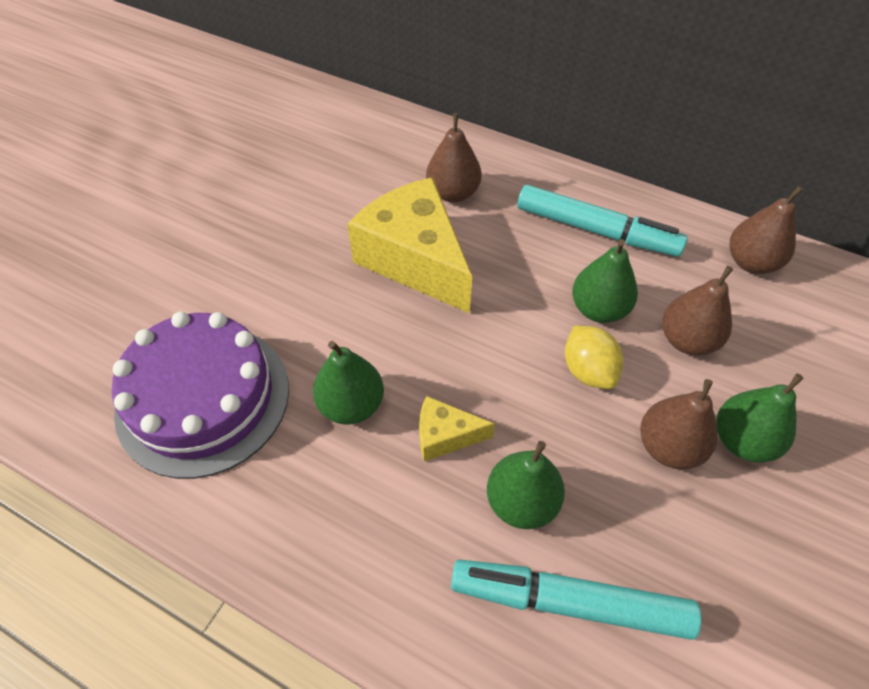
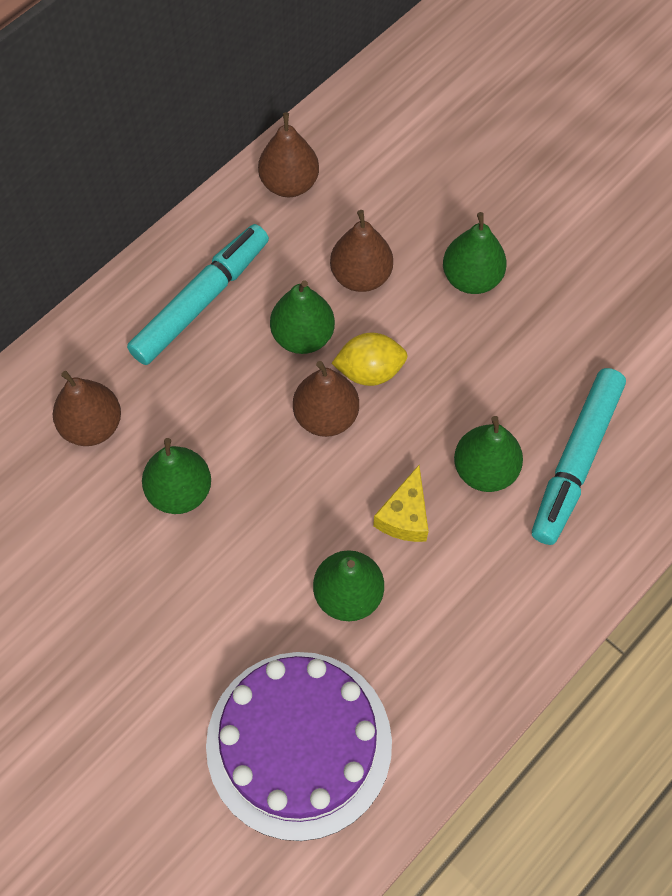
camera: 75 degrees left, 10 degrees up
(415, 260) = (180, 491): yellow cheese -> green pear
(668, 447) = (463, 336): brown pear -> brown pear (326, 416)

